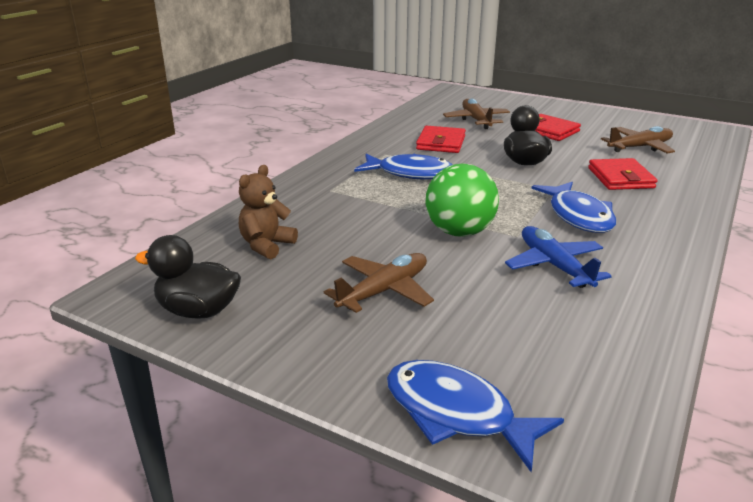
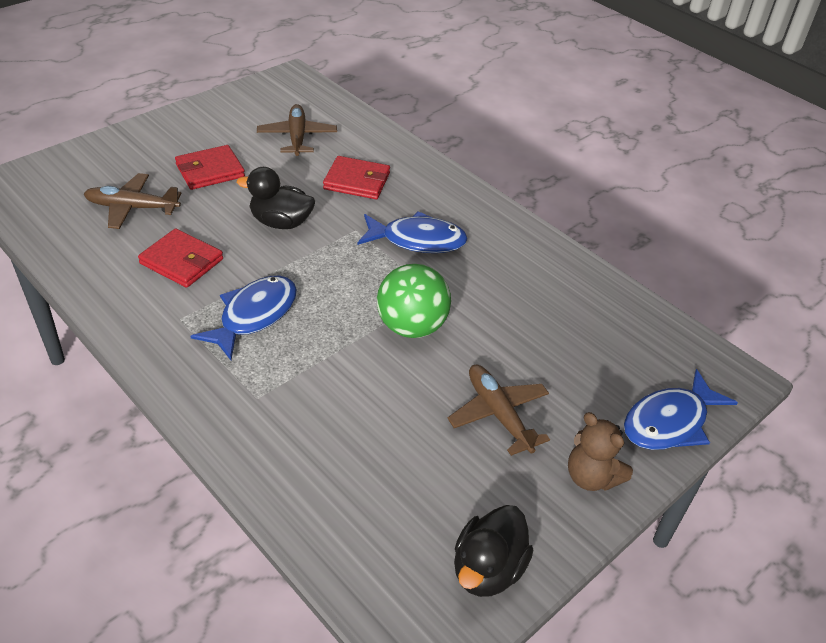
camera: 75 degrees left, 15 degrees up
(266, 245) = (371, 486): brown teddy bear -> brown teddy bear (591, 477)
(554, 266) = (496, 292): blue plane -> none

